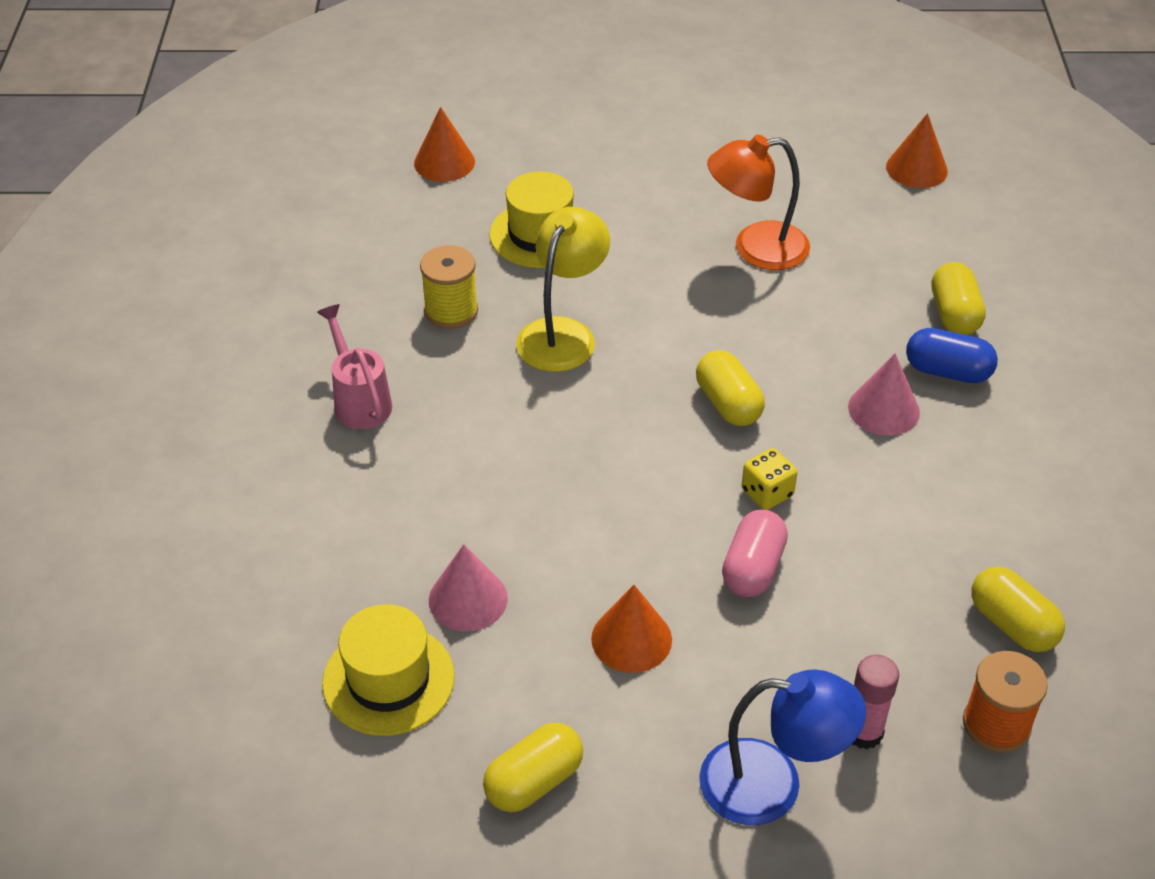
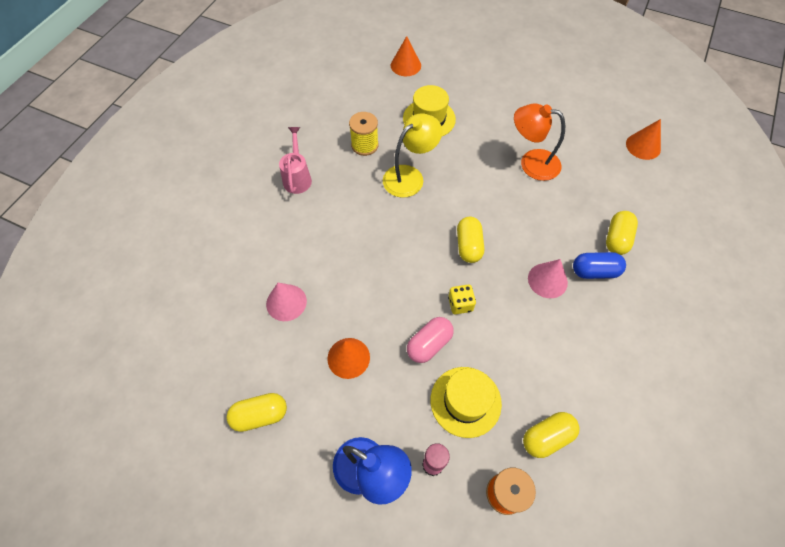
camera: 25 degrees right, 15 degrees up
(388, 680) = (228, 330): yellow hat -> yellow hat (465, 401)
(947, 371) = (594, 271): blue capsule -> blue capsule turned 45 degrees counterclockwise
(1012, 624) = (547, 437): yellow capsule -> yellow capsule turned 75 degrees clockwise

